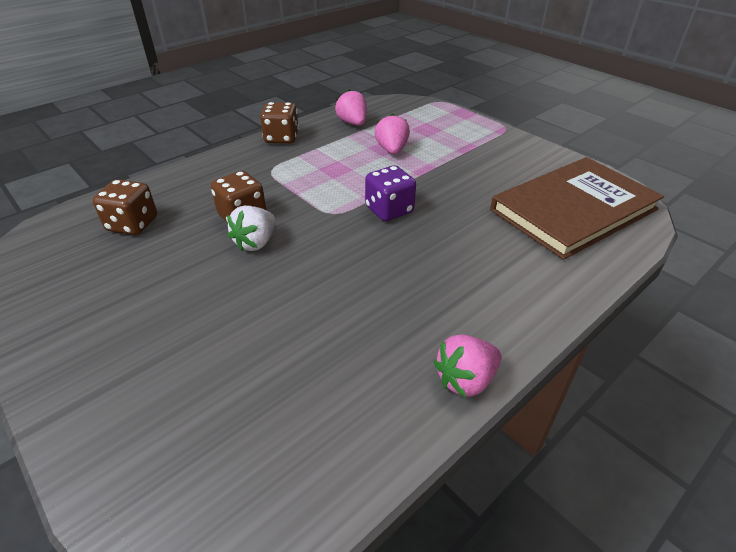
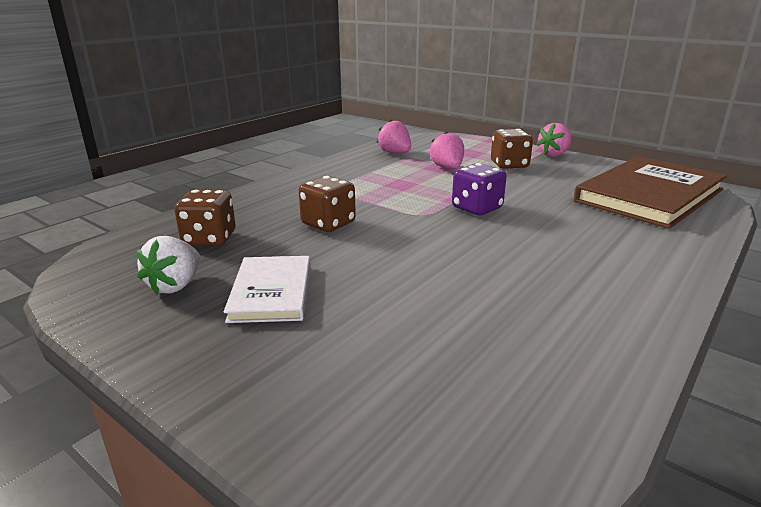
camera: 10 degrees left, 15 degrees down
(155, 296) = (272, 292): none -> white book
(256, 243) = (357, 242): white strawberry -> white strawberry (175, 285)
(281, 138) = (330, 167): brown dice -> brown dice (509, 165)
(465, 380) = (651, 322): pink strawberry -> pink strawberry (553, 155)

